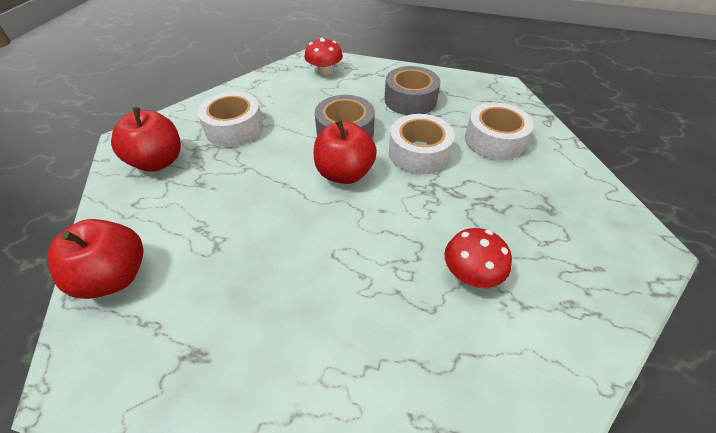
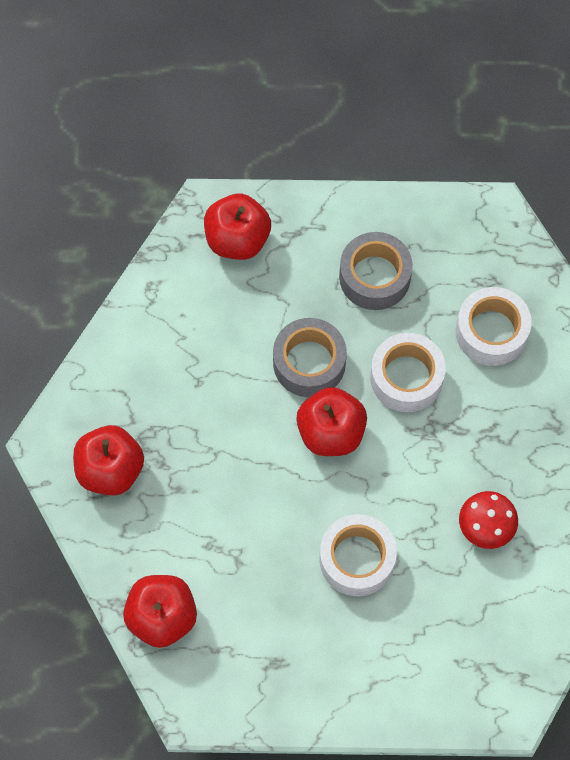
camera: 15 degrees left, 20 degrees up
(234, 128) = (170, 392): white tape -> white tape (357, 559)
(324, 71) = (237, 239): red mushroom -> red apple

